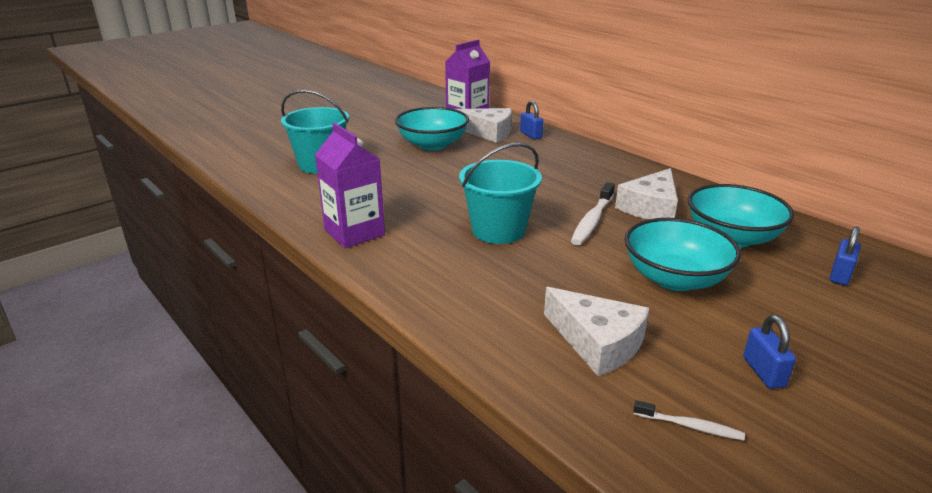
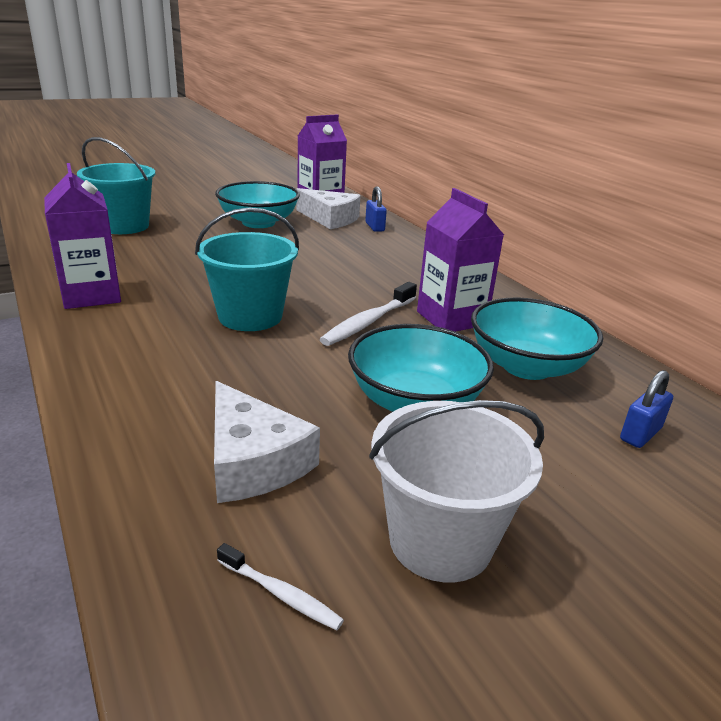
camera: 10 degrees right, 0 degrees up
(651, 207) = (451, 318): white cheese -> purple carton
(763, 372) = (440, 540): blue padlock -> white bucket

